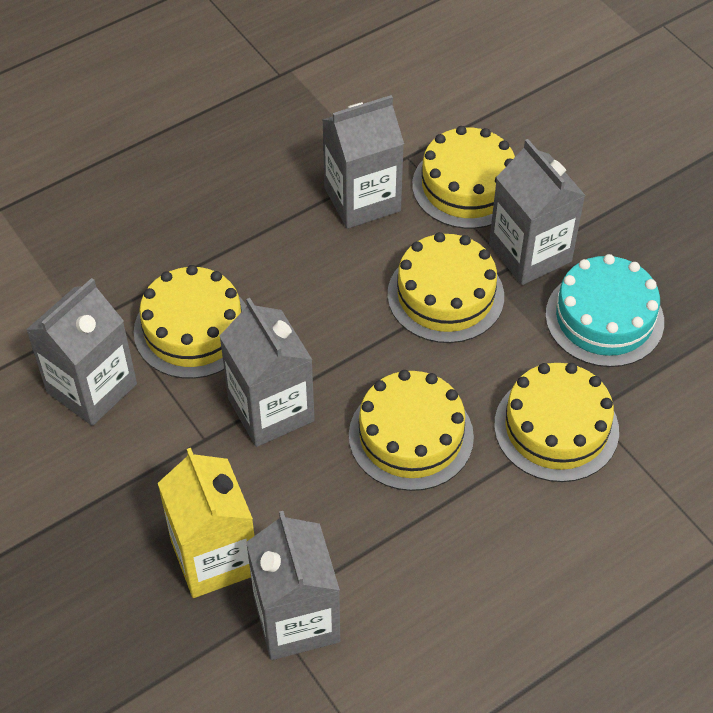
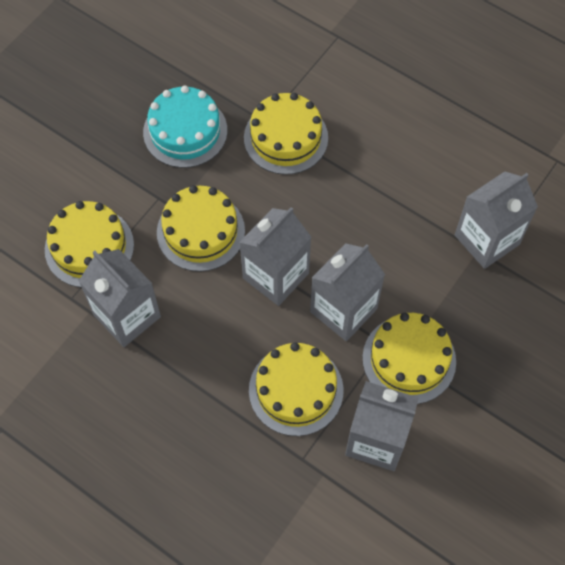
camera: 110 degrees left, 10 degrees up
(214, 557) = (468, 302): yellow carton -> none
(411, 436) = (327, 218): yellow cake -> yellow cake (409, 359)
(530, 253) = (142, 189): grey carton -> grey carton (275, 275)

